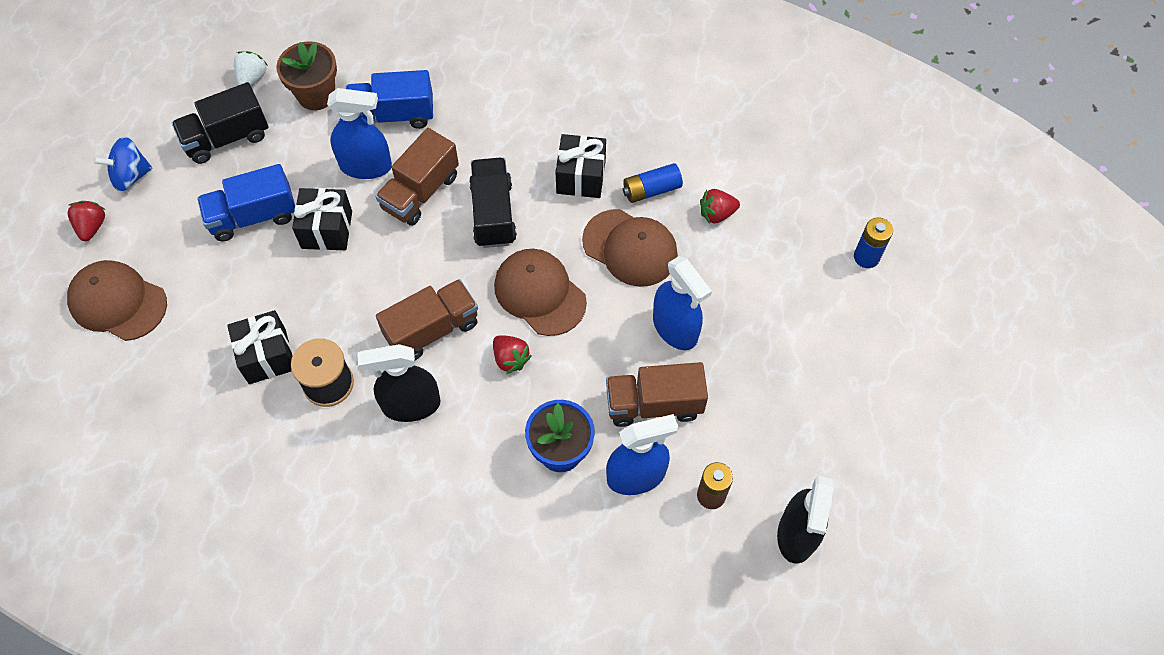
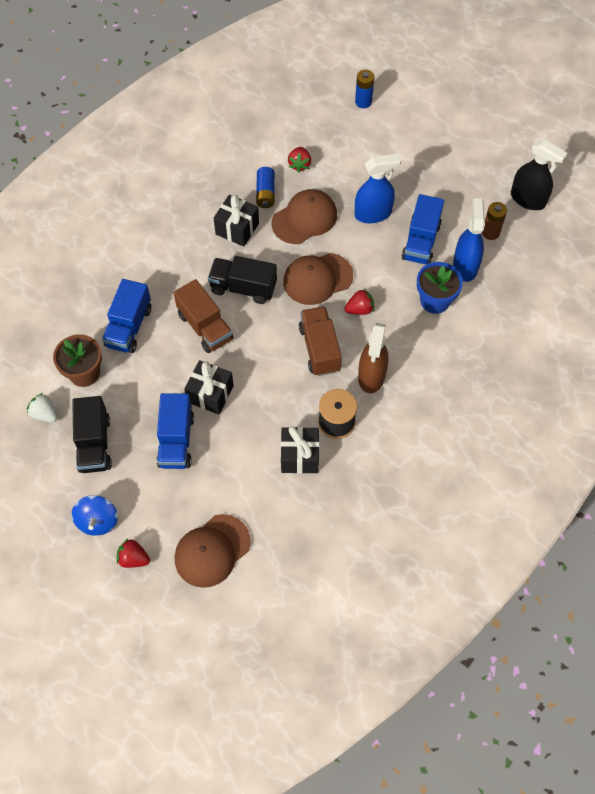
camera: 70 degrees left, 0 degrees up
(366, 166) = (166, 355): blue spray bottle -> none
(411, 405) = (371, 376): black spray bottle -> brown spray bottle
(654, 404) = (421, 242): brown truck -> blue truck

